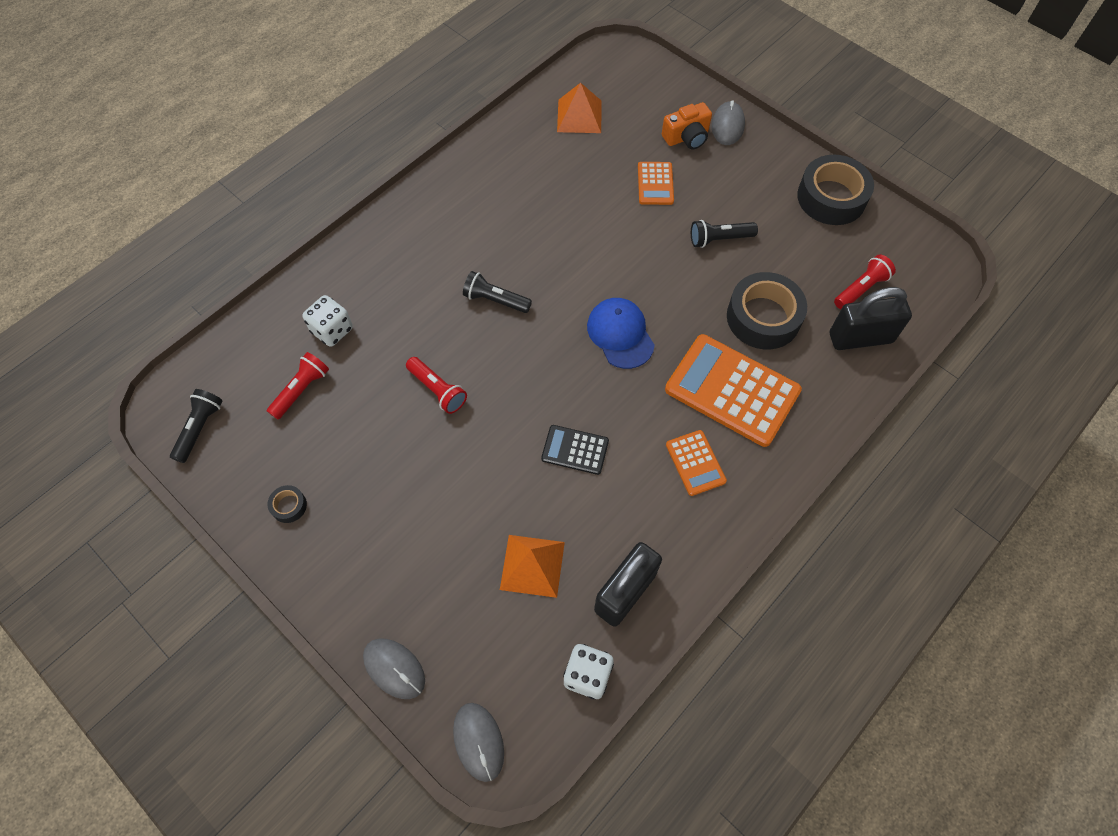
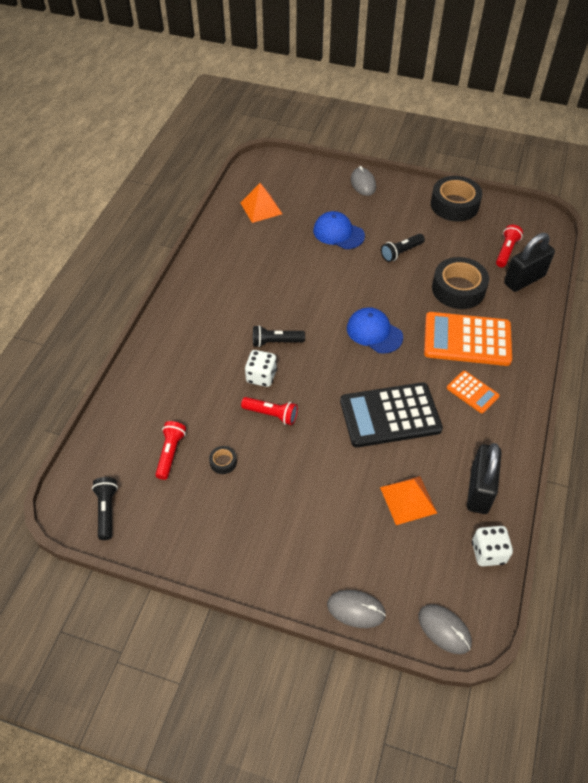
camera: 25 degrees left, 10 degrees down
(289, 506) = (210, 535): black tape -> black tape (223, 462)
(332, 330) = (169, 405): white dice -> white dice (261, 376)
(575, 450) = (390, 415): black calculator -> black calculator, size x1.98
(655, 184) = (338, 233): orange calculator -> blue cap
(687, 137) = (341, 198): orange camera -> none

